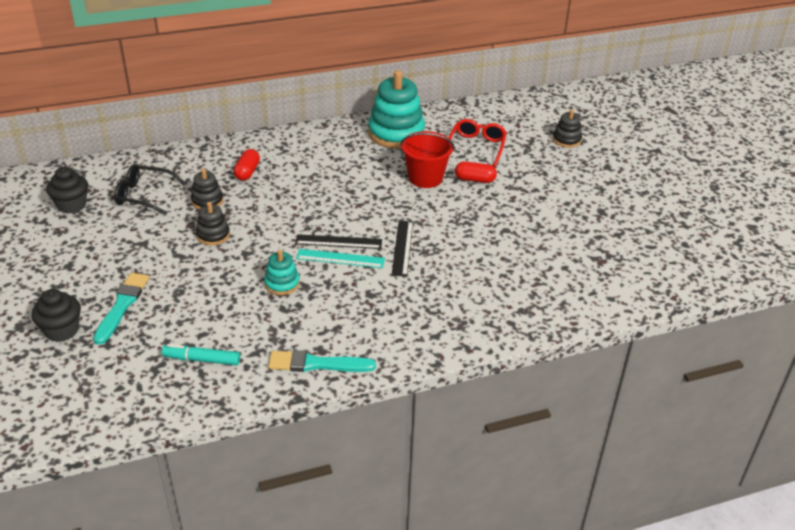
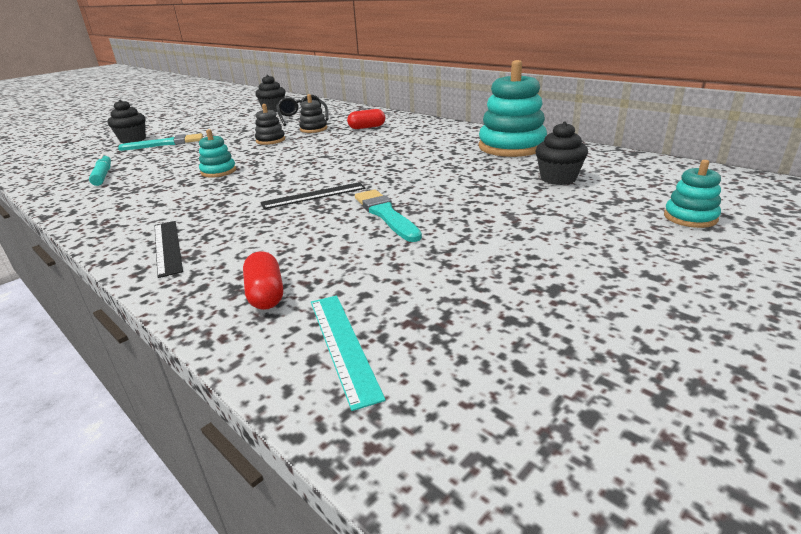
camera: 65 degrees right, 10 degrees down
(317, 364) = (99, 210): turquoise brush -> turquoise brush (386, 214)
(338, 242) = (298, 172): black ruler -> black ruler (167, 247)
(340, 259) = (272, 179): turquoise ruler -> turquoise ruler (342, 345)
(425, 178) = (454, 174): red bucket -> none
(475, 179) = (490, 193): red capsule -> red capsule (265, 294)
(476, 147) = (558, 178): red glasses -> black cupcake
(566, 140) = (690, 217): black stacking toy -> turquoise stacking toy

